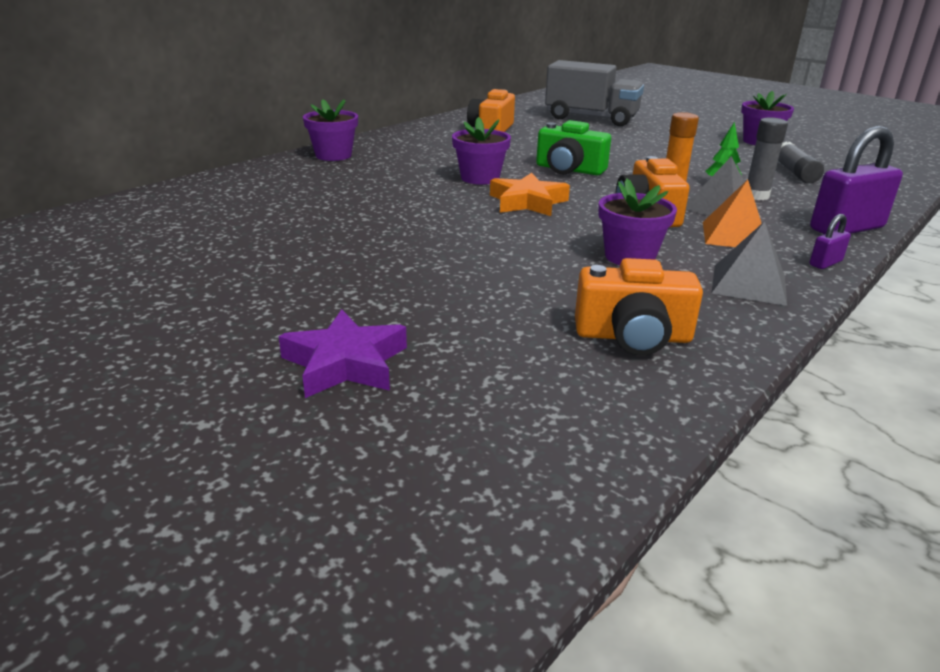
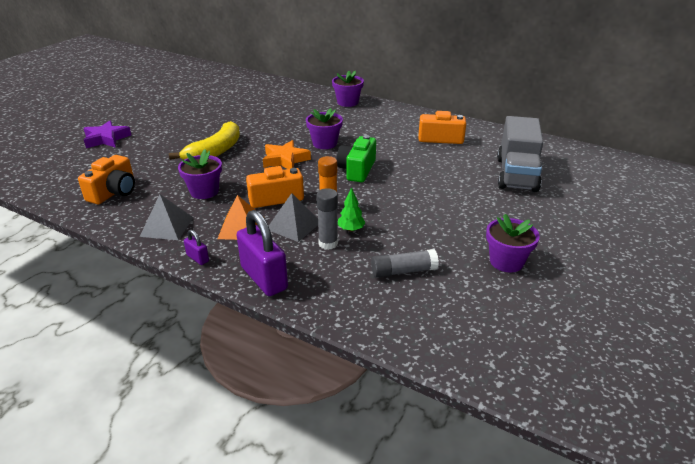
camera: 80 degrees right, 5 degrees up
(476, 246) = (215, 151): none -> yellow banana
(633, 336) = (114, 192): orange camera -> orange camera turned 150 degrees counterclockwise

